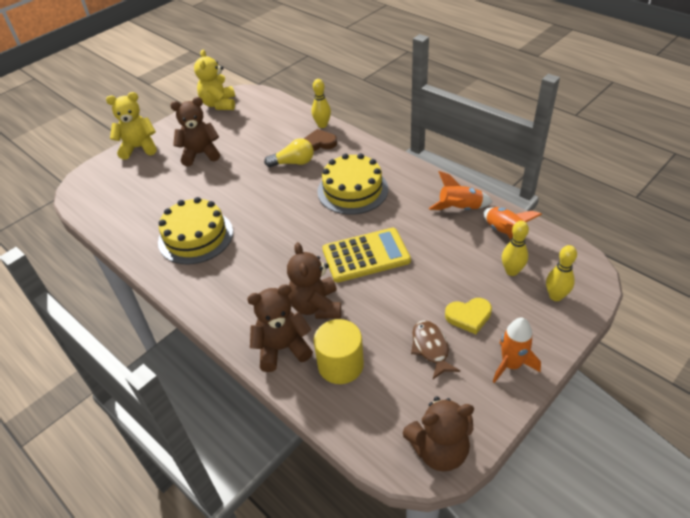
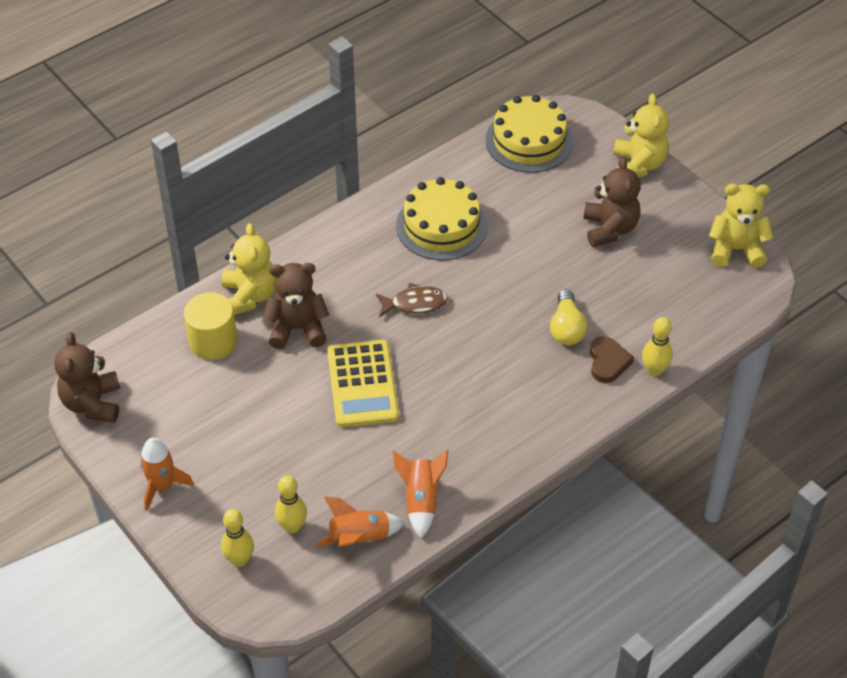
camera: 95 degrees right, 5 degrees up
(282, 348) = (250, 296): brown teddy bear -> yellow teddy bear
(352, 190) = (490, 387): yellow cake -> yellow cake (529, 141)
(431, 348) = (207, 421): brown fish -> brown fish (415, 303)
(469, 316) = (238, 465): yellow heart -> none

